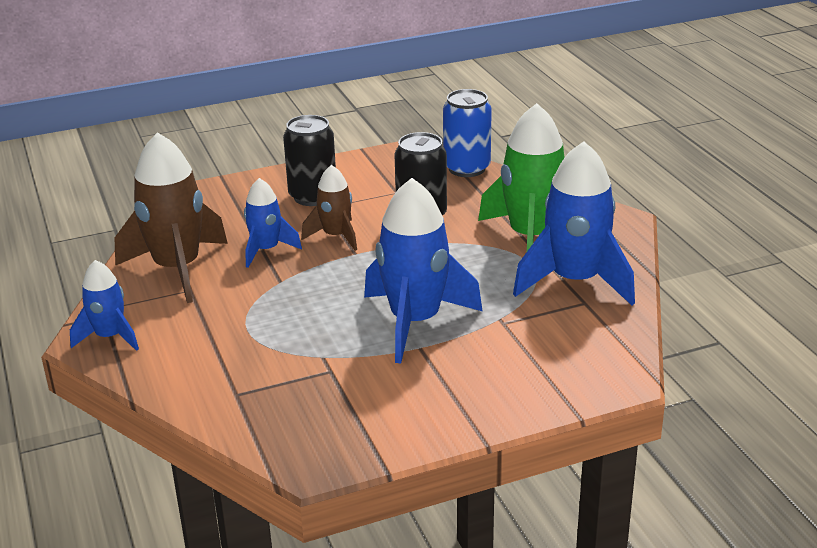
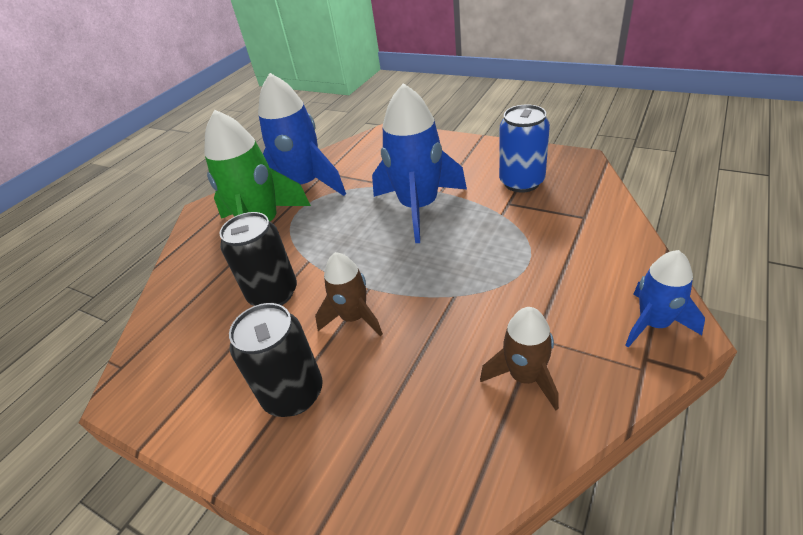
camera: 125 degrees left, 10 degrees up
(177, 269) = (525, 377): brown rocket -> brown rocket, size x0.55
(266, 250) = (423, 342): blue rocket -> none
(466, 168) = (155, 326): blue can -> blue can (521, 182)

